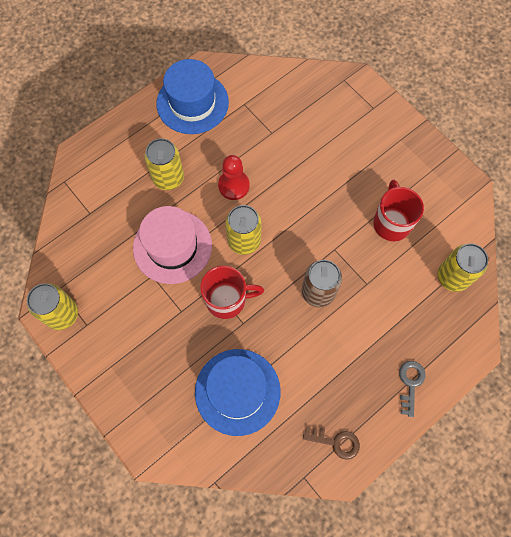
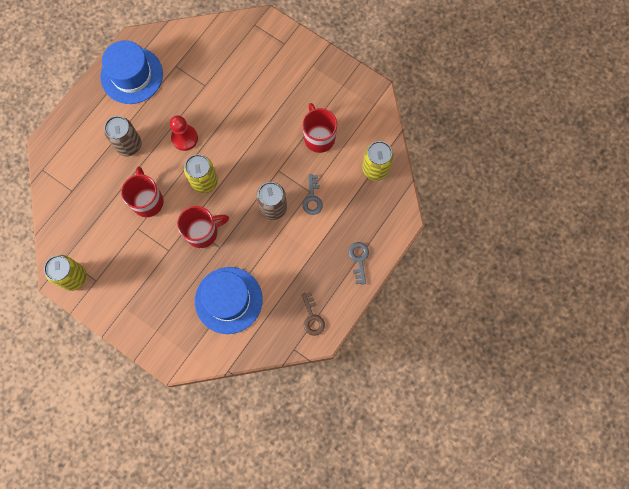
camera: 15 degrees left, 5 degrees up
(168, 178) = (129, 145): yellow can -> brown can
(172, 246) = (147, 201): pink hat -> red mug
(336, 442) = (312, 317): brown key -> brown key turned 75 degrees clockwise
(368, 293) = (312, 198): none -> grey key

